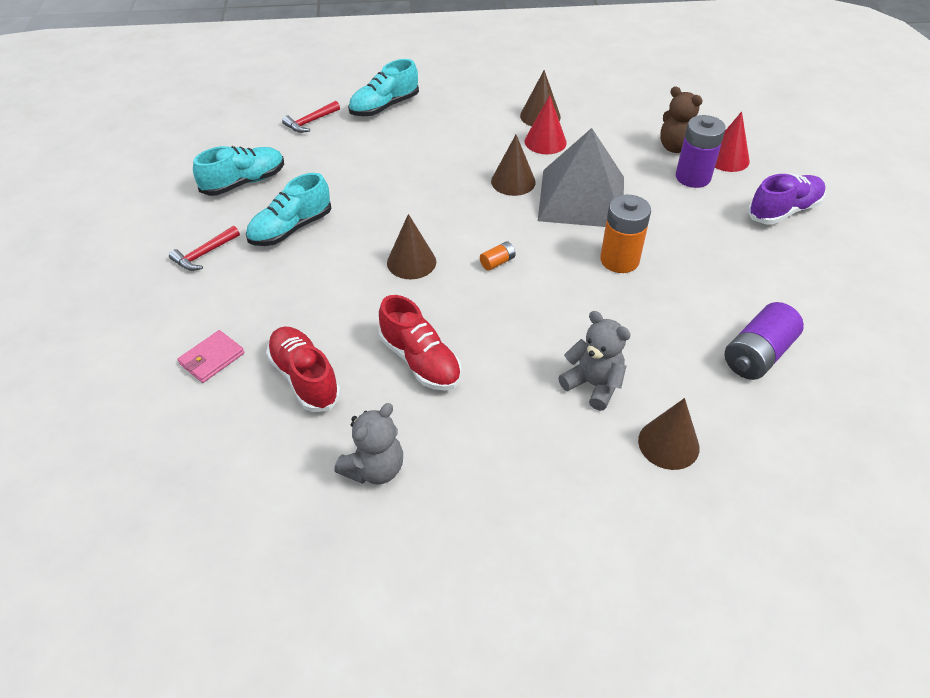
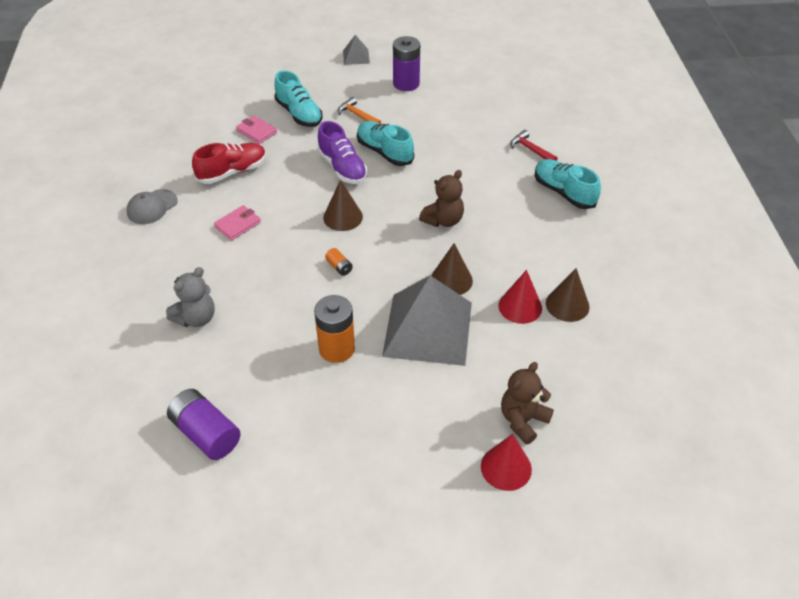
camera: 90 degrees right, 0 degrees up
(54, 259) = (356, 56): none -> grey pyramid
(204, 254) = (357, 115): red hammer -> orange hammer
(244, 182) = (441, 123): turquoise shoe -> turquoise shoe (299, 114)
(374, 469) = (152, 207): grey teddy bear -> grey cap
(420, 361) = (238, 224): red shoe -> pink wallet
(422, 185) = (443, 220): none -> brown teddy bear
(668, 444) = (131, 357): brown cone -> none
(693, 177) = (467, 427): purple battery -> purple battery (406, 84)
(783, 211) = (409, 504): purple shoe -> purple shoe (342, 167)

